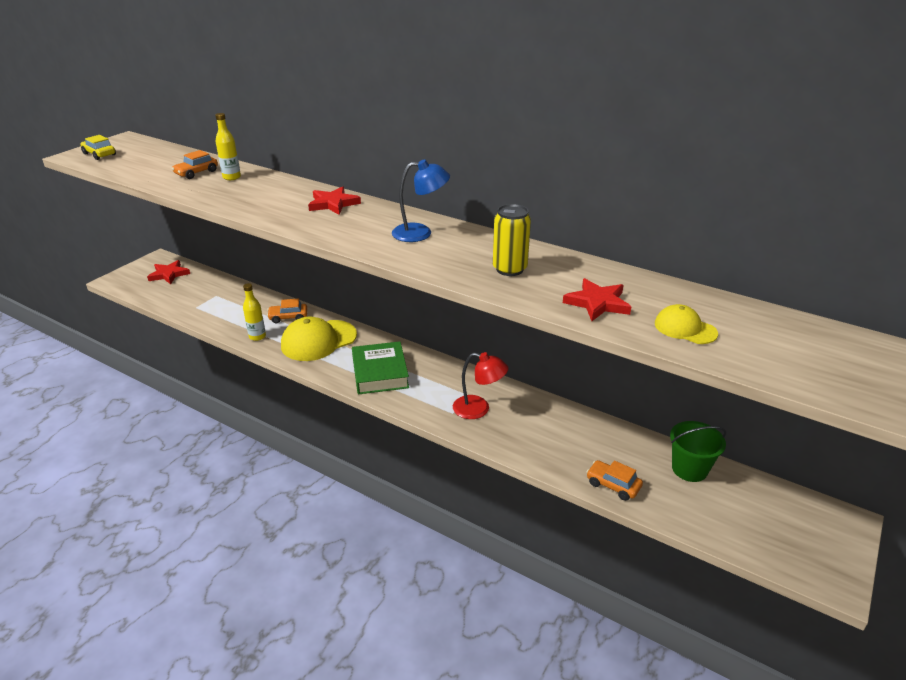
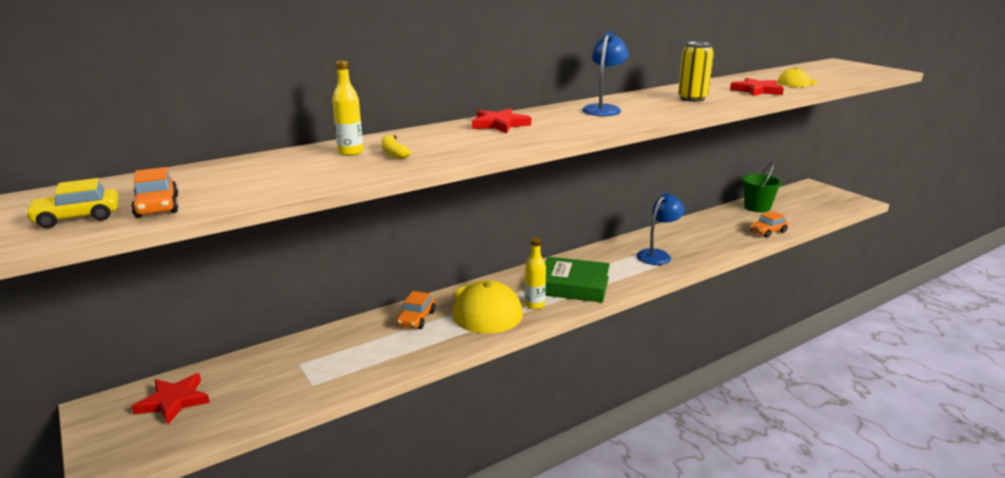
camera: 65 degrees left, 10 degrees down
(196, 173) = (300, 166): orange car -> orange car (157, 206)
(236, 188) = (393, 153): none -> yellow banana
(257, 336) = (440, 345): yellow bottle -> yellow bottle (534, 305)
(478, 409) = (657, 255): red lamp -> blue lamp

